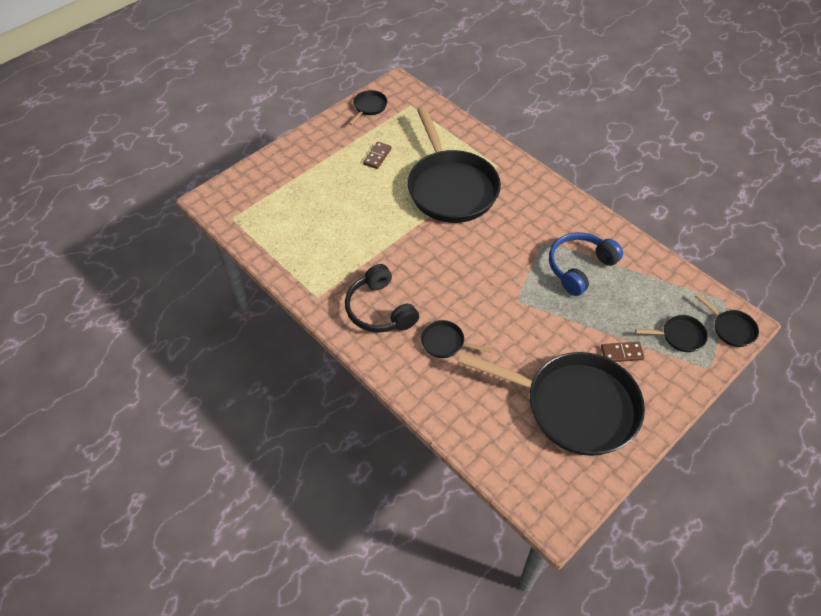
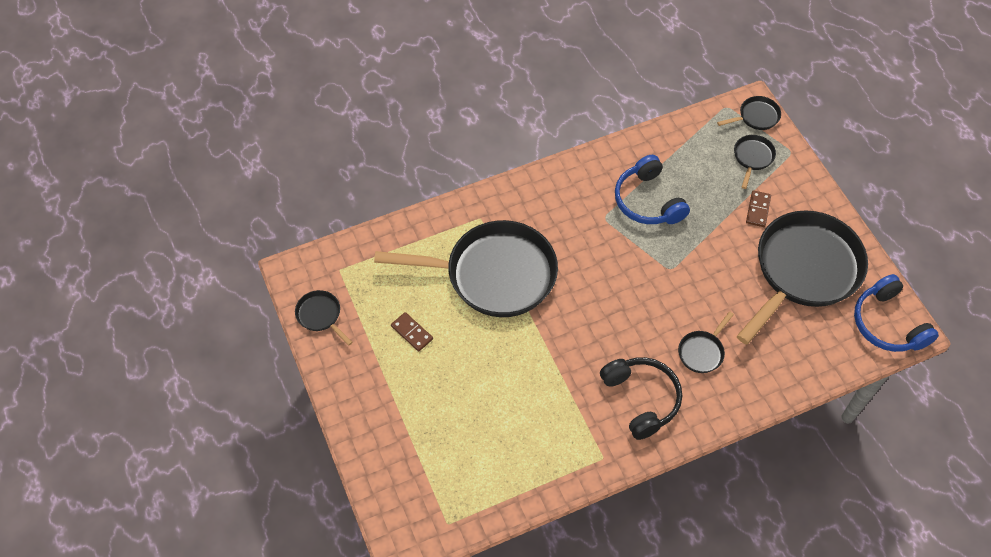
camera: 70 degrees left, 5 degrees up
(380, 309) = (641, 399): black headphones -> black headphones turned 105 degrees counterclockwise
(552, 496) = (888, 323): none -> blue headphones

